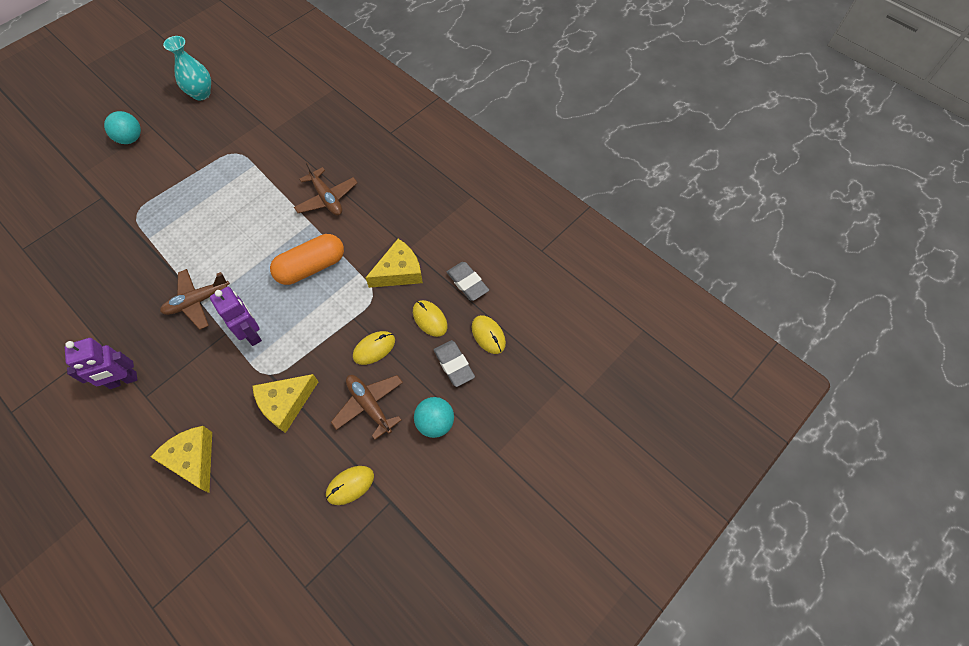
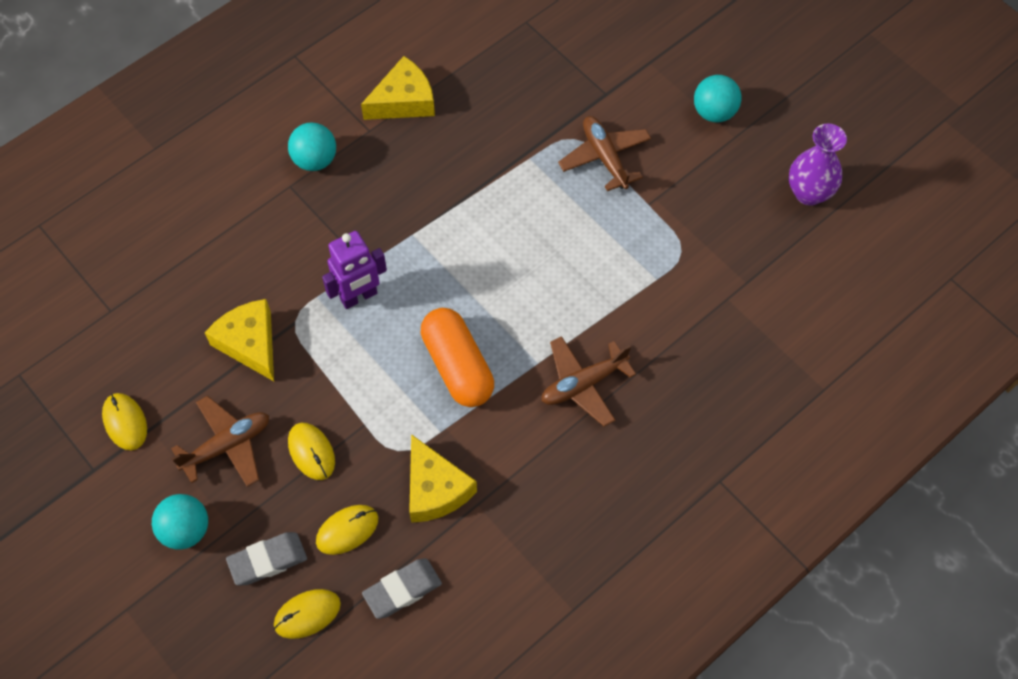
camera: 95 degrees right, 0 degrees up
(123, 380) = (315, 160): purple robot -> turquoise ball
(193, 459) = (197, 246): yellow cheese -> yellow cheese (404, 101)
(197, 301) = (418, 228): brown plane -> brown plane (605, 157)
(201, 94) = (809, 193): turquoise vase -> purple vase

